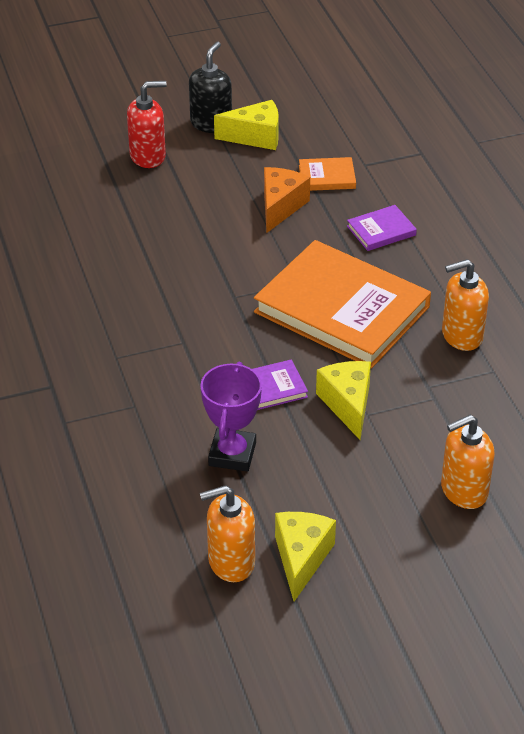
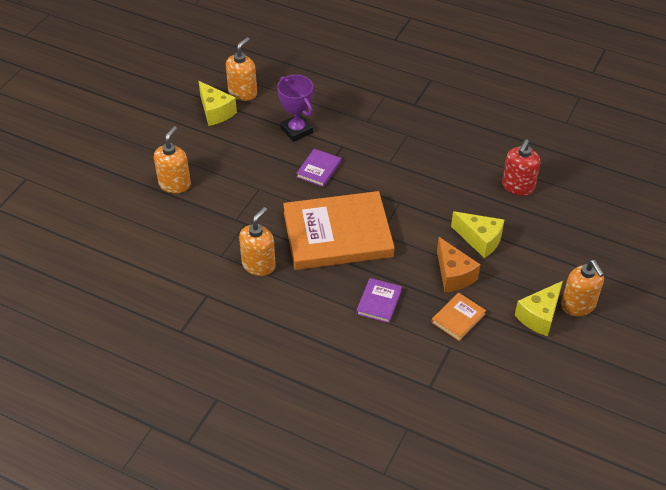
camera: 135 degrees right, 5 degrees up
(148, 156) = (571, 252): red soap dispenser -> red soap dispenser (518, 186)
(211, 123) = (578, 305): black soap dispenser -> orange soap dispenser
(348, 404) = (273, 187): yellow cheese -> yellow cheese (480, 240)

